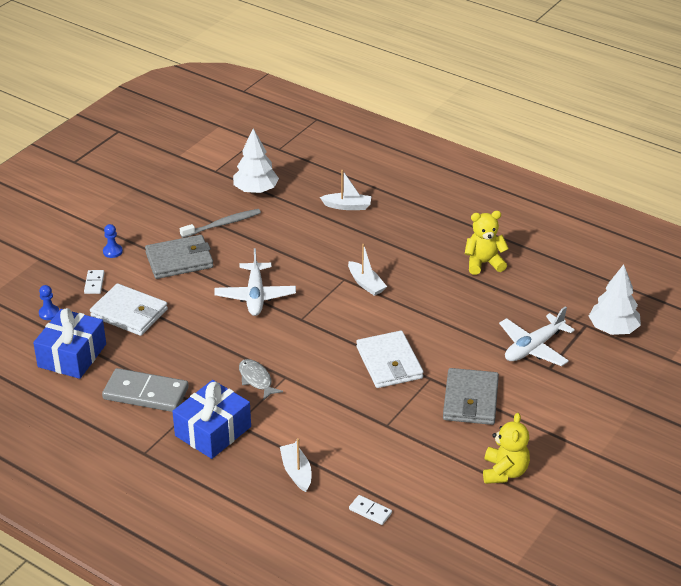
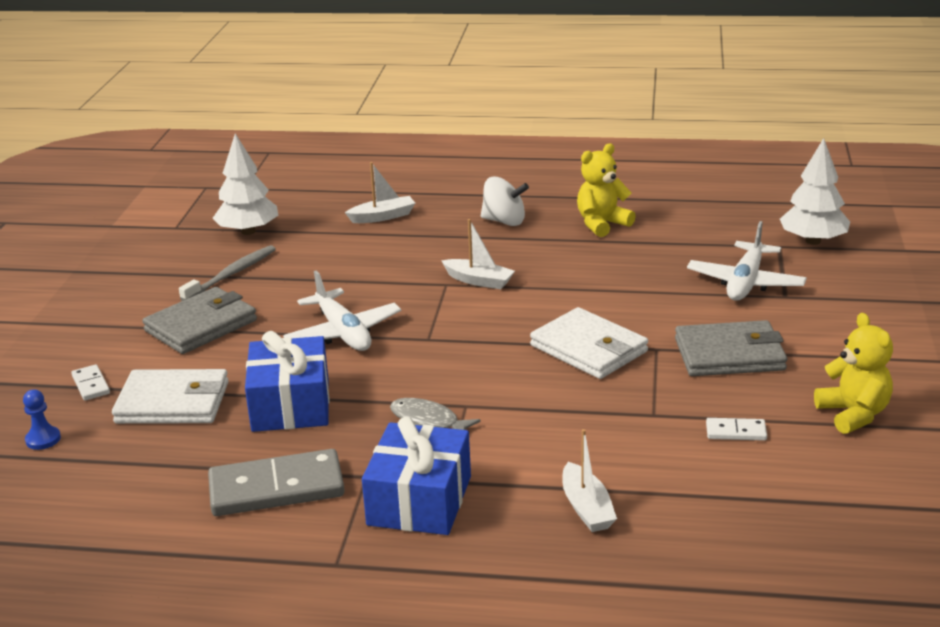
camera: 25 degrees left, 10 degrees down
(72, 355) = (120, 479): blue gift -> blue gift (291, 404)
(112, 251) = (92, 343): blue pawn -> none
(296, 472) = (587, 508): white boat -> white boat turned 150 degrees counterclockwise
(370, 511) = (734, 519): white domino -> white domino (736, 432)
(422, 238) = (504, 221): none -> white spinning top
(470, 400) = (729, 354): grey wallet -> grey wallet turned 75 degrees counterclockwise

